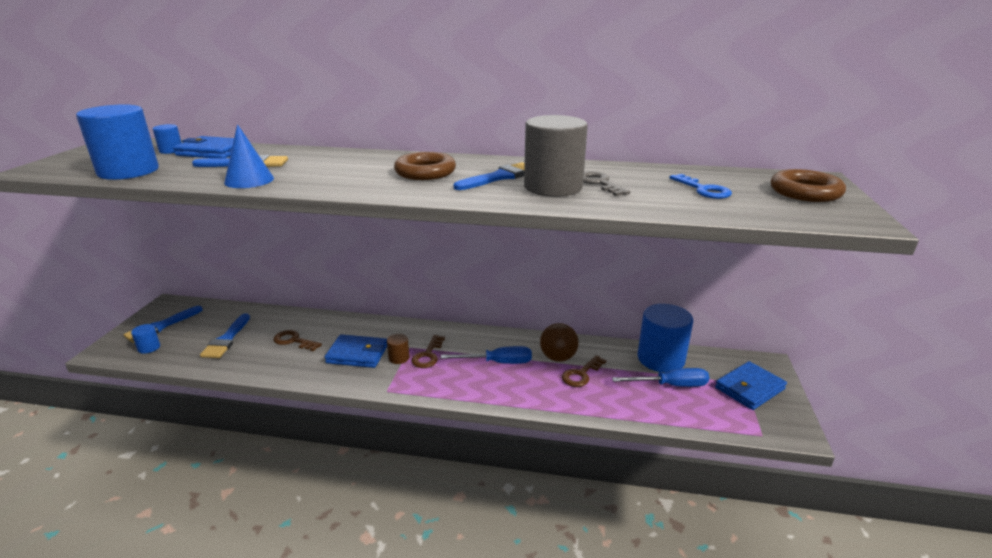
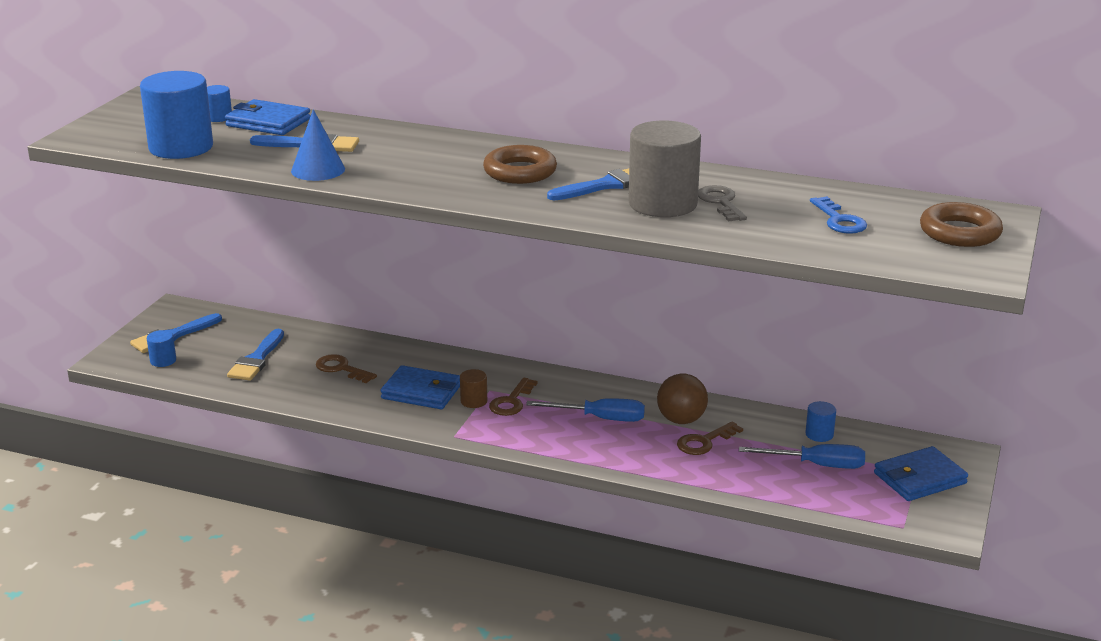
camera: 10 degrees right, 0 degrees up
(661, 359) = (819, 434): blue cylinder -> blue cylinder, size x0.45

